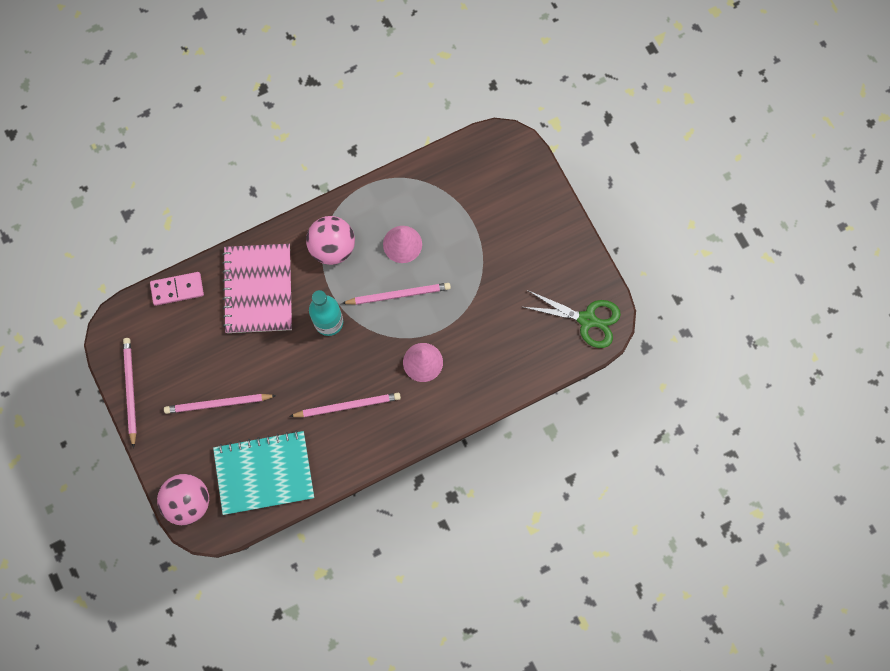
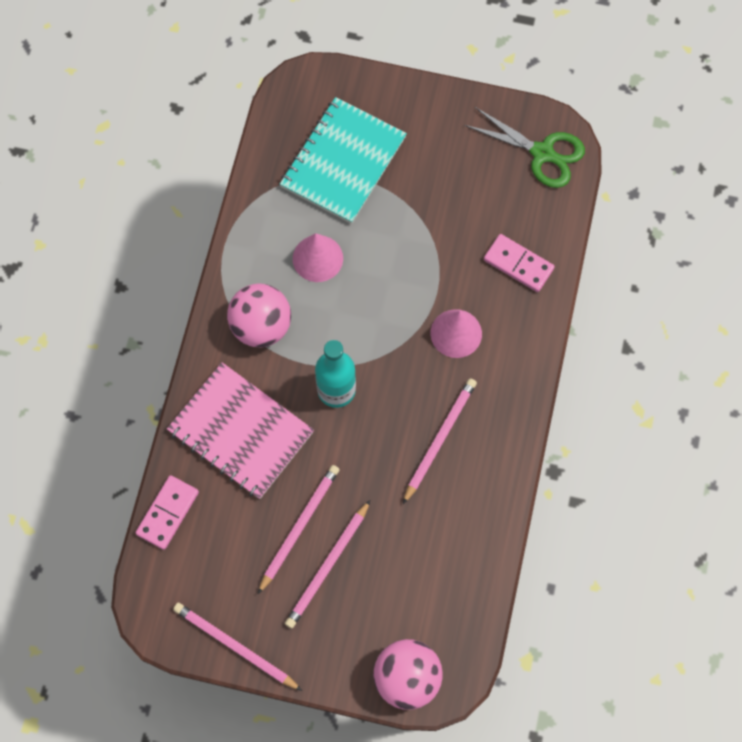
camera: 50 degrees left, 5 degrees down
(264, 473) = (441, 576): turquoise notebook -> turquoise notebook (343, 162)
(398, 294) = (366, 302): pink pencil -> pink pencil (299, 527)
(499, 363) = (518, 264): none -> pink domino
(587, 319) = (542, 153): green scissors -> green scissors turned 60 degrees clockwise

